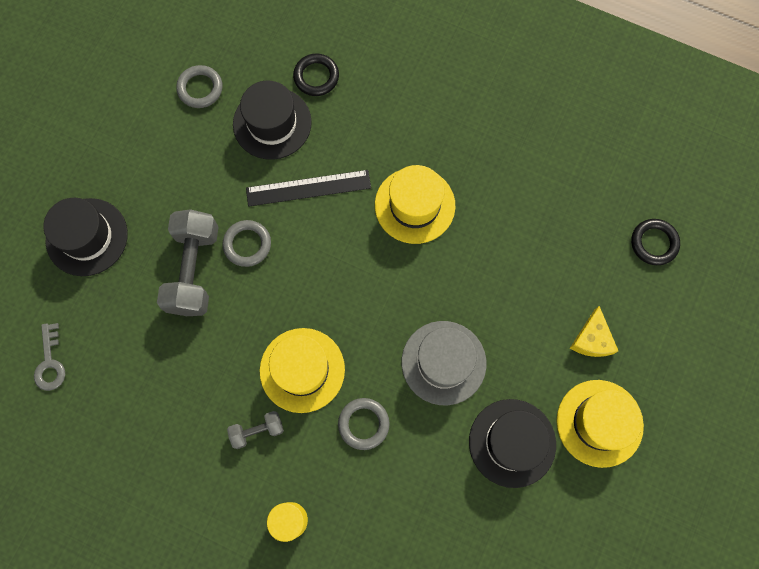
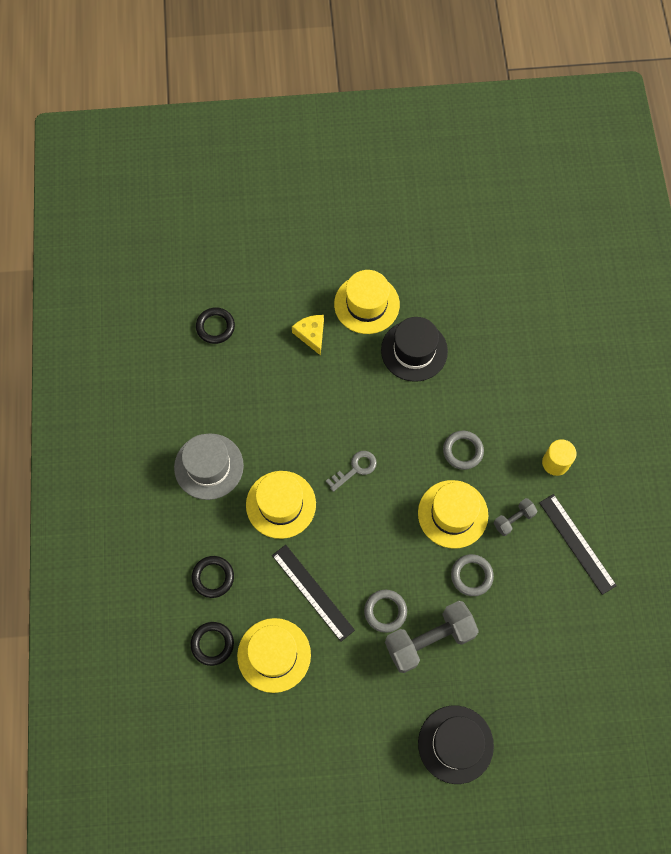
camera: 120 degrees left, 5 degrees down
(50, 362) = (565, 703): grey key -> grey key (355, 469)
(190, 483) = (577, 543): none -> black ruler
(200, 88) = (276, 736): grey ring -> grey ring (471, 576)
(257, 430) = (513, 519): grey dumbbell -> grey dumbbell turned 75 degrees counterclockwise
(272, 123) = (274, 655): black hat -> yellow hat
(378, 107) = (213, 577): none -> black ring
(443, 362) = (387, 421): grey hat -> grey hat (209, 466)
(592, 339) = (311, 335): yellow cheese -> yellow cheese turned 90 degrees counterclockwise

